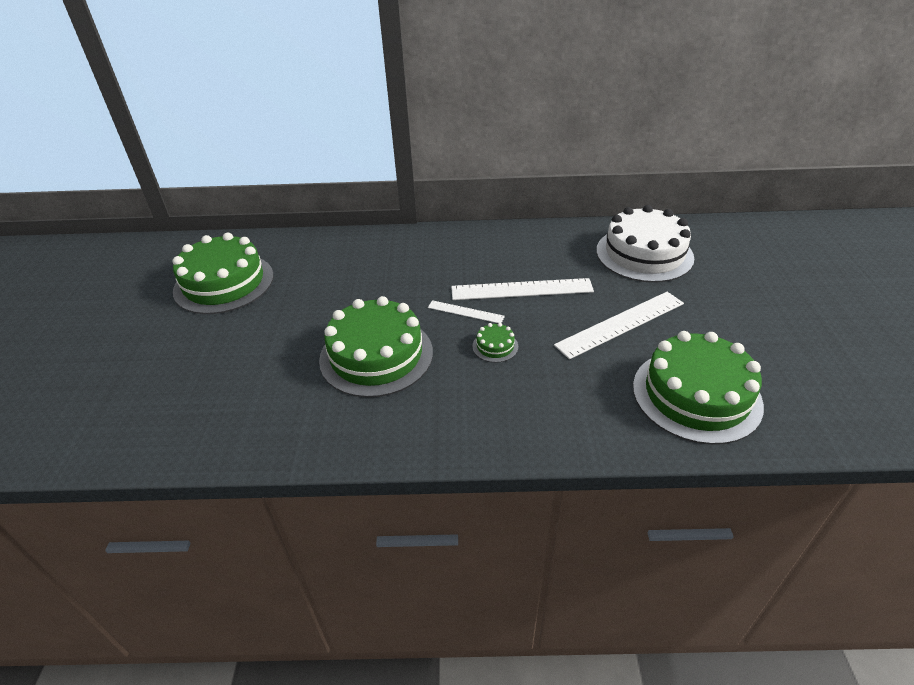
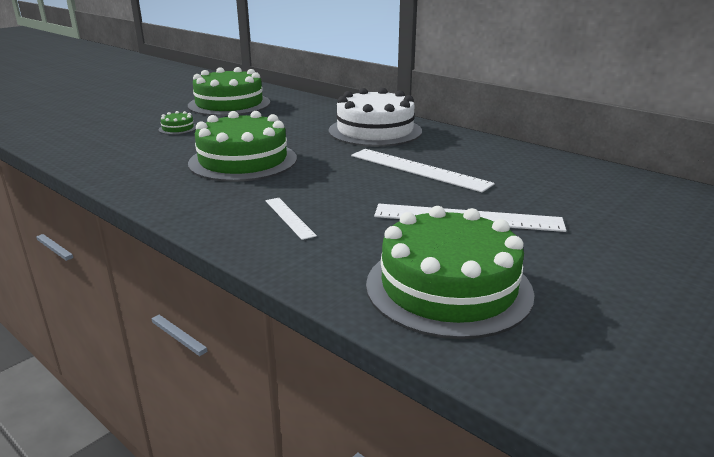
camera: 40 degrees right, 15 degrees down
(465, 312) = (347, 164): white ruler -> white ruler (289, 217)
(495, 346) = (331, 187): green cake -> green cake (178, 128)
(644, 254) = (589, 190): white cake -> white cake (375, 131)

